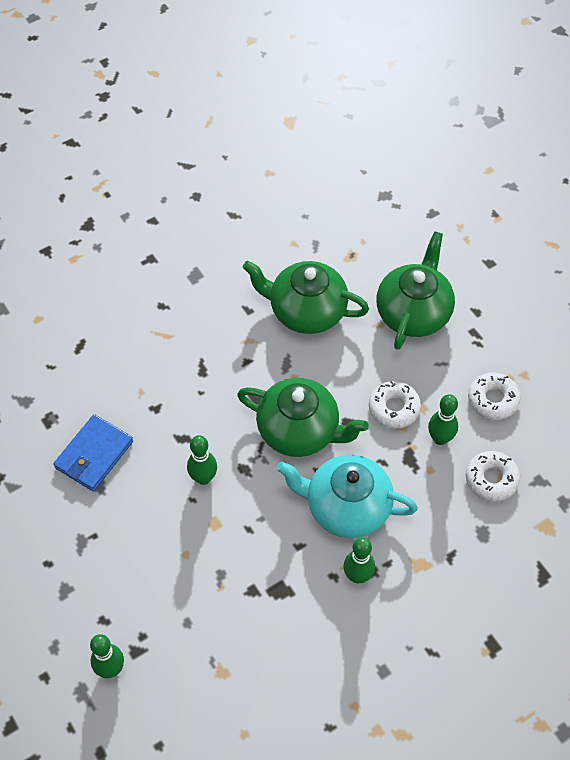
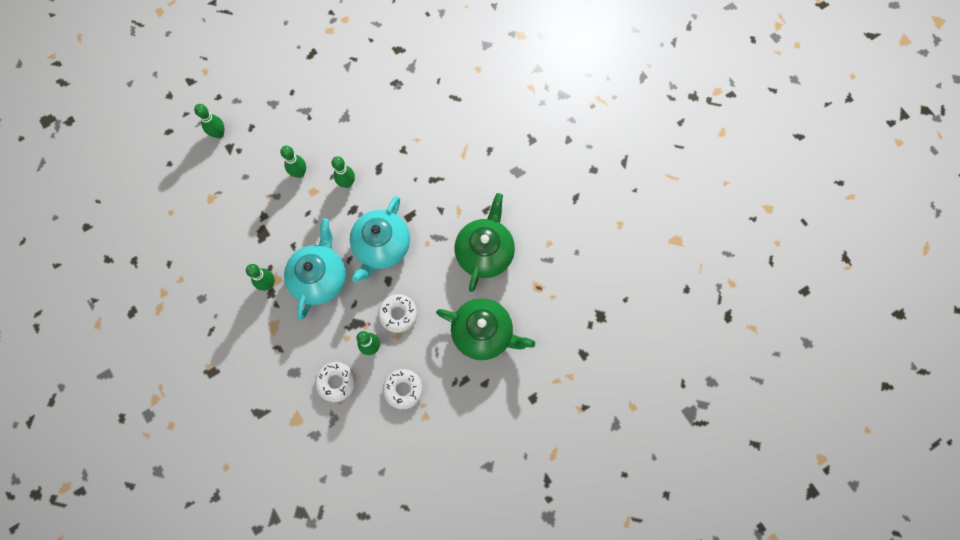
camera: 90 degrees right, 15 degrees up
(94, 455) = (368, 113): blue wallet -> none
(184, 543) = (299, 173): none -> green bowling pin
(299, 431) = (381, 246): green teapot -> turquoise teapot

